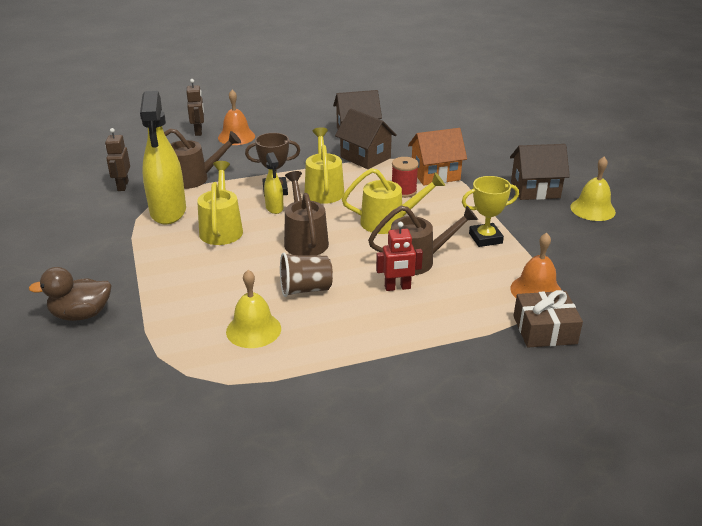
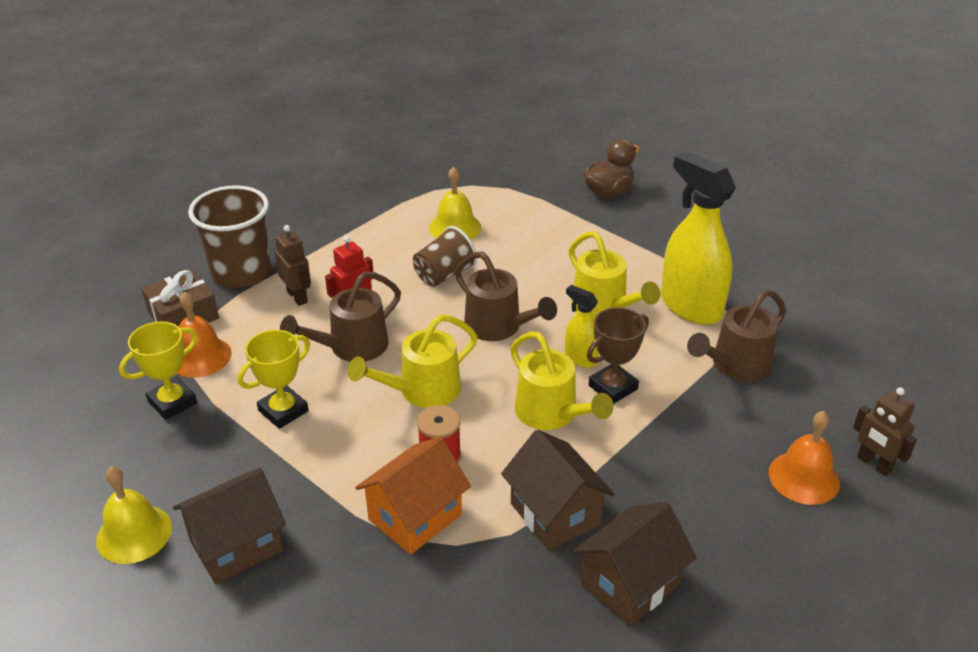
camera: 150 degrees right, 5 degrees up
(122, 186) = (796, 320): brown robot -> brown robot (297, 297)
(365, 157) = (555, 514): brown house -> brown house turned 45 degrees clockwise
(480, 354) = (241, 273): none -> brown cup
(562, 266) = (172, 402): none -> yellow trophy

